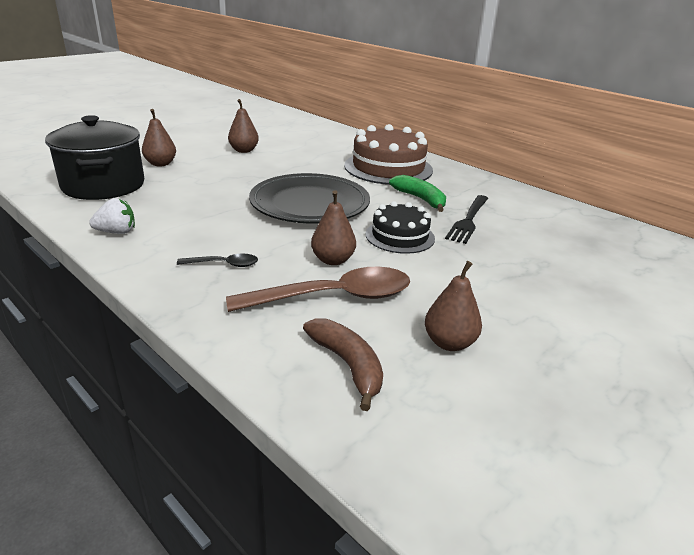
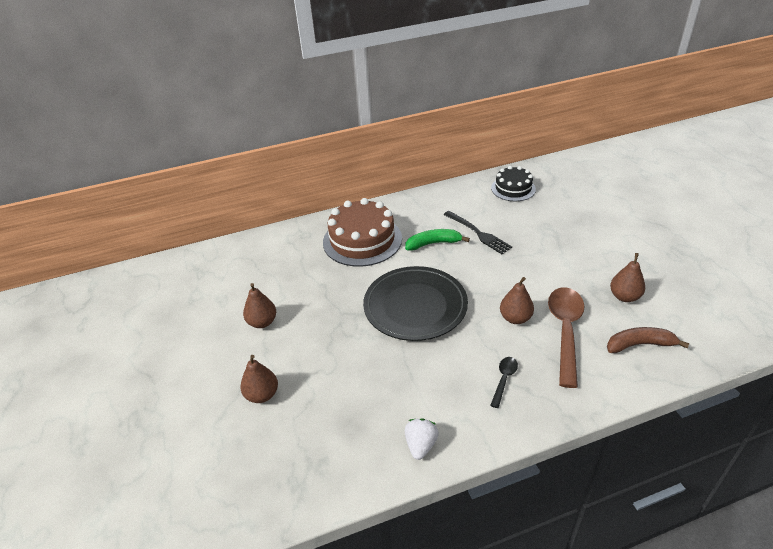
camera: 60 degrees left, 10 degrees up
(103, 185) = (299, 450): black pot -> none
(400, 236) = (490, 274): black cake -> black cake (513, 188)

